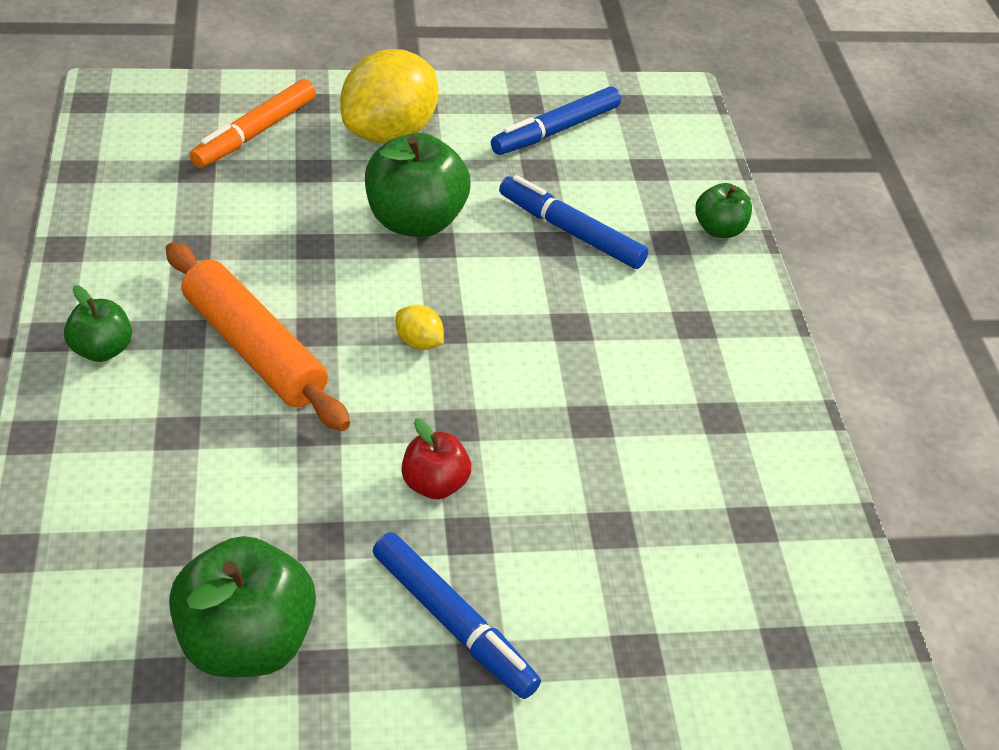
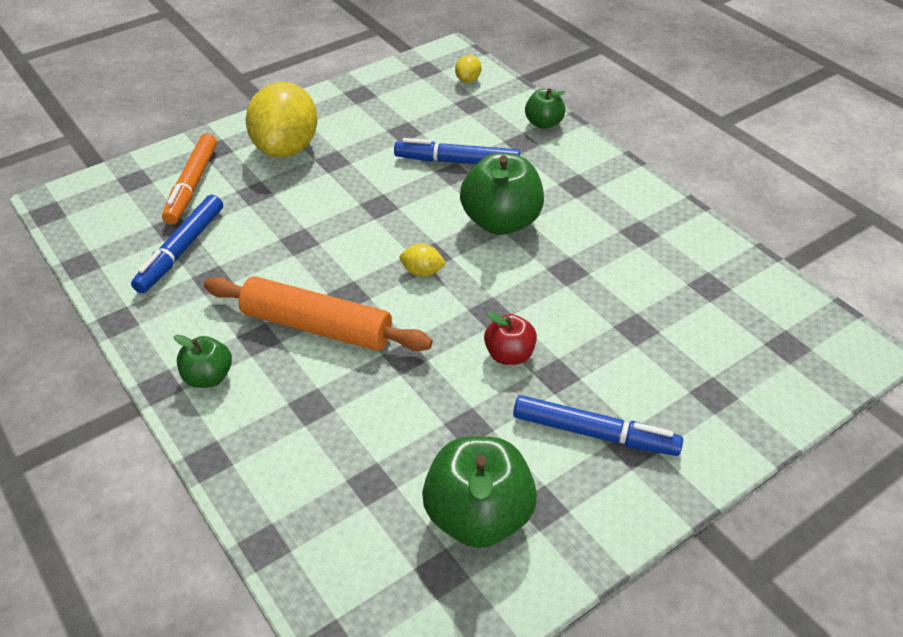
camera: 25 degrees left, 0 degrees up
(415, 221) = (353, 197): green apple -> green apple (501, 222)
(556, 130) = (394, 103): blue marker -> blue marker (182, 249)
(671, 137) = (468, 80): none -> yellow lemon

